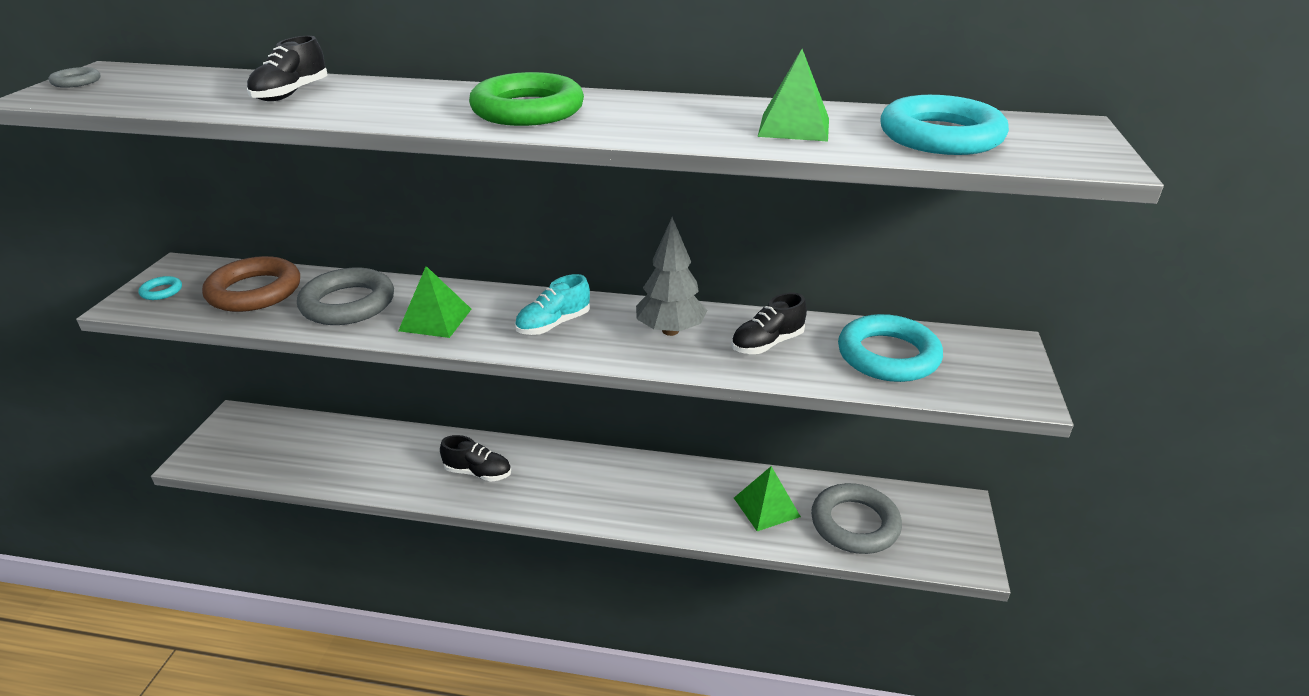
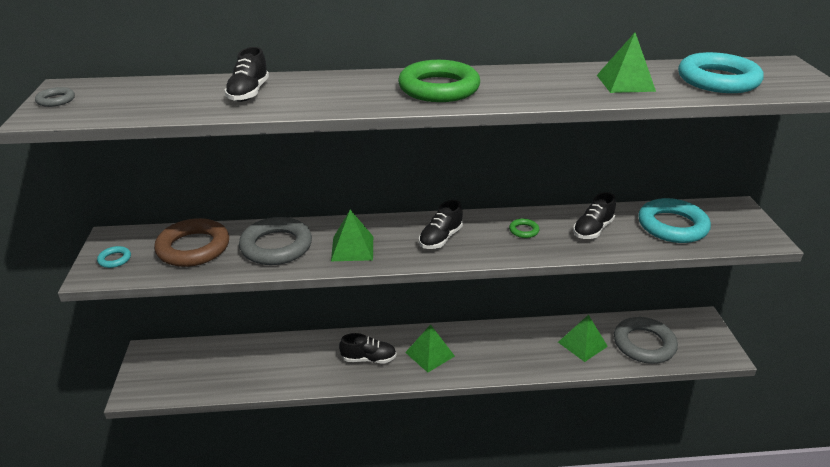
camera: 15 degrees left, 0 degrees up
(553, 324) = (440, 238): turquoise shoe -> black shoe
(556, 481) = (429, 354): none -> green pyramid
(670, 330) = (523, 230): grey tree -> green ring

